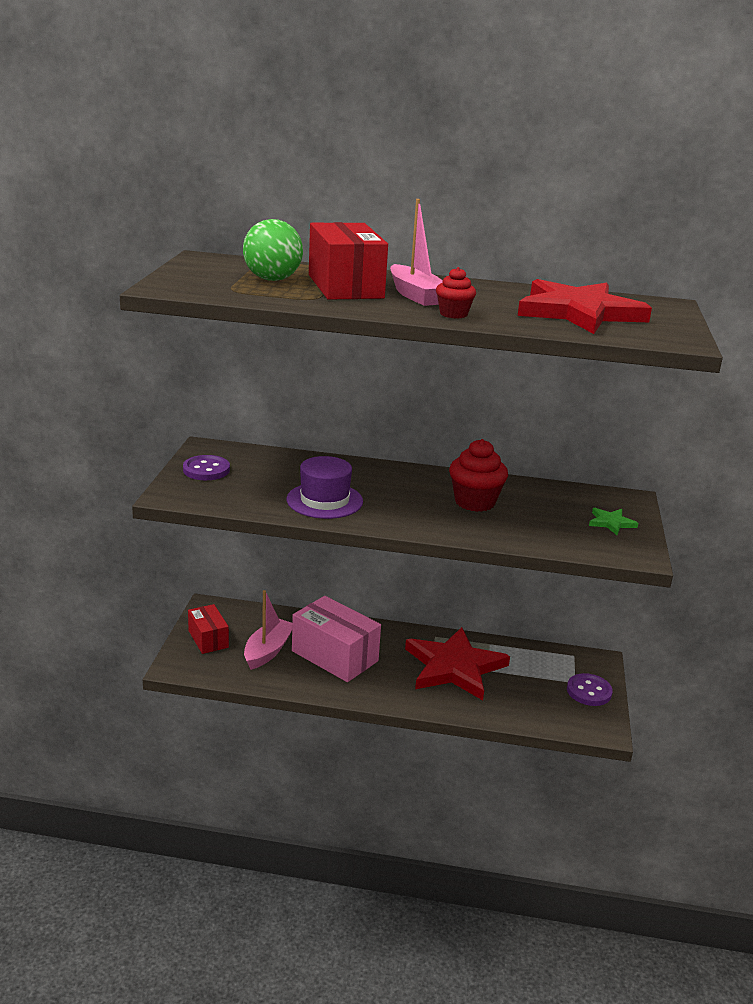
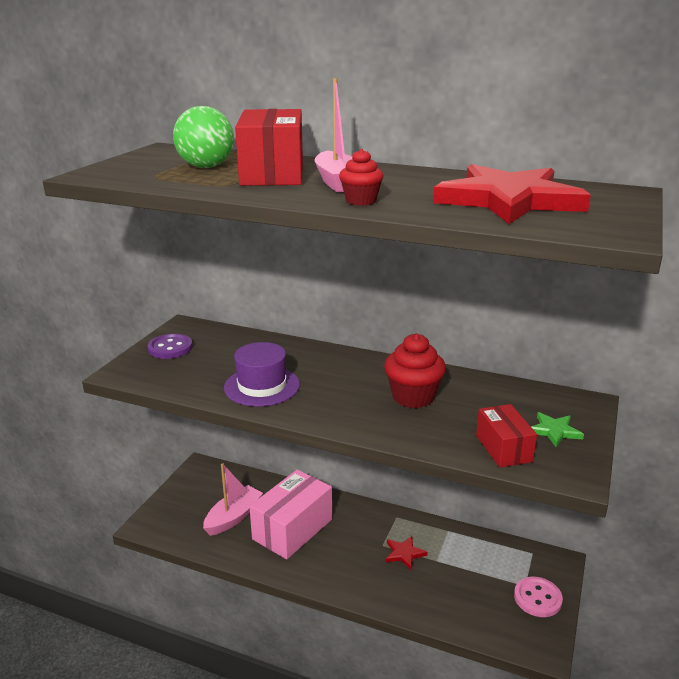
camera: 15 degrees right, 0 degrees up
(208, 639) = (186, 499): red box -> red box (503, 448)
(334, 656) = (292, 529): pink box -> pink box turned 75 degrees clockwise
(454, 667) = (404, 553): red star -> red star, size x0.41
(589, 691) = (537, 598): purple button -> pink button

